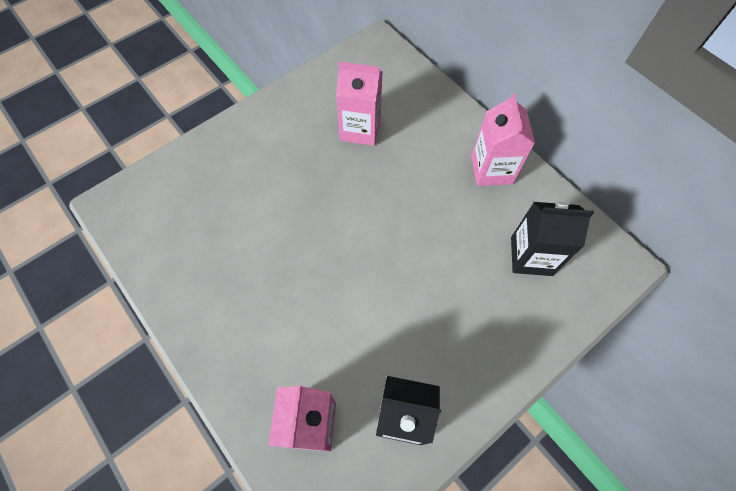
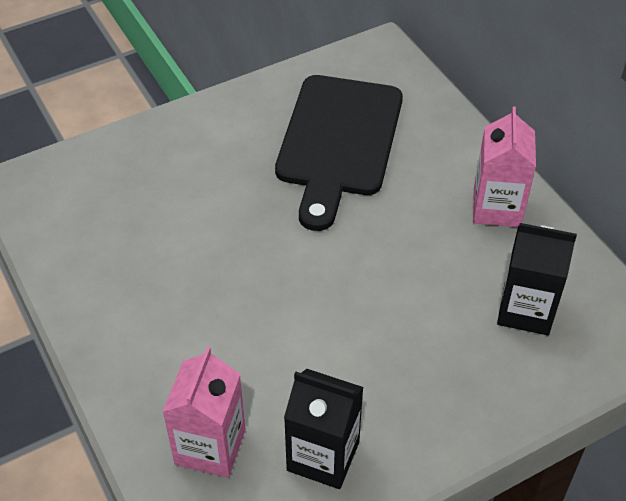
camera: 10 degrees right, 15 degrees down
(360, 129) = (338, 141): pink carton -> black cutting board

